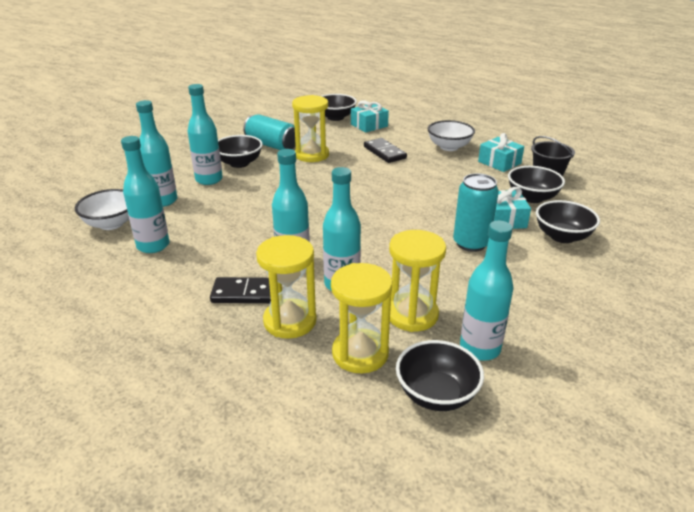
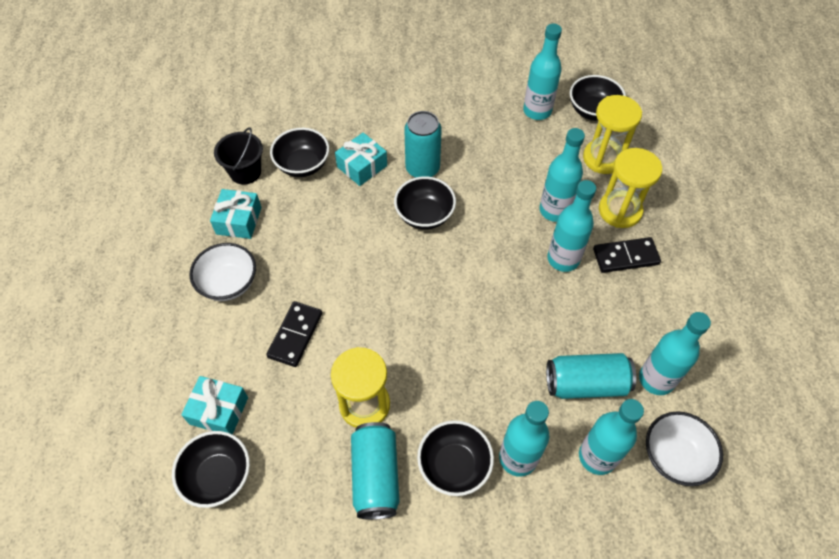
camera: 130 degrees left, 25 degrees up
(201, 219) = (586, 383): none -> turquoise can
(247, 293) = (625, 257): black domino -> black domino turned 60 degrees counterclockwise
(412, 315) = (542, 155): yellow hourglass -> none
(562, 236) = (358, 123): black bowl -> black bowl (424, 215)

